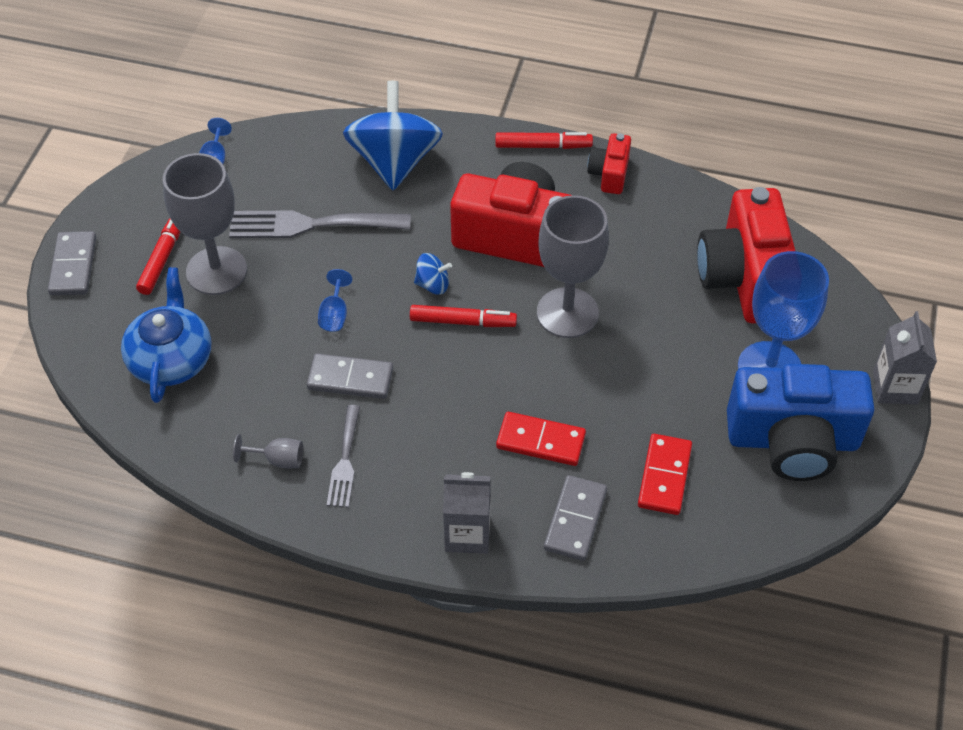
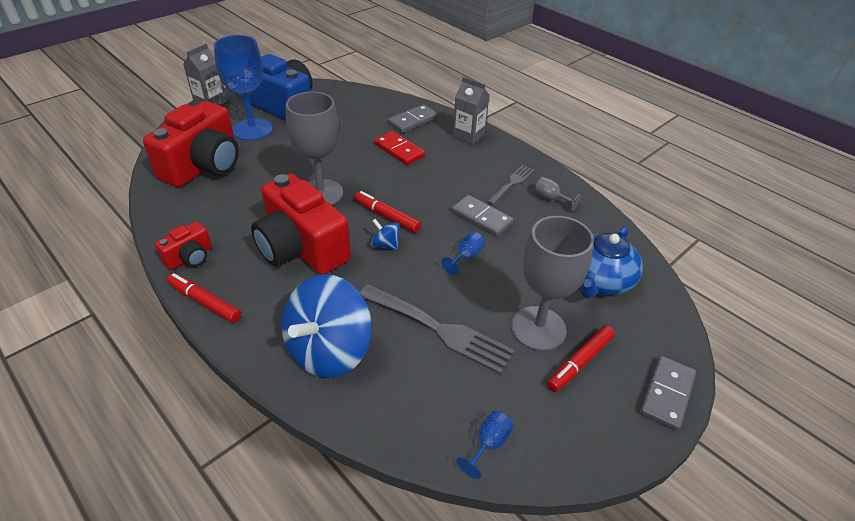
camera: 150 degrees left, 10 degrees down
(664, 476) = (355, 117): red domino -> none

